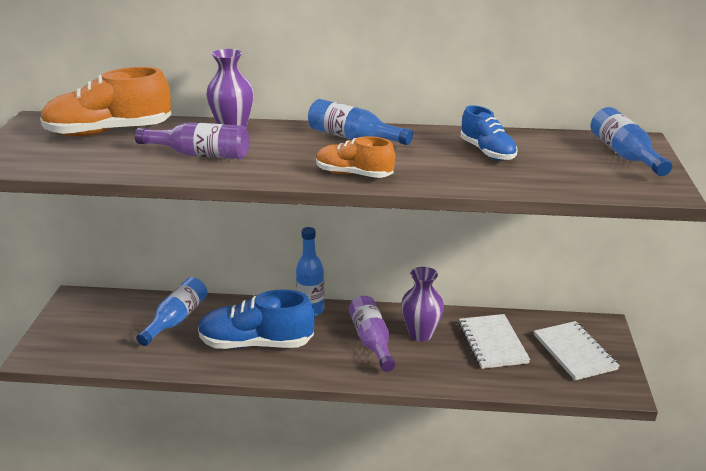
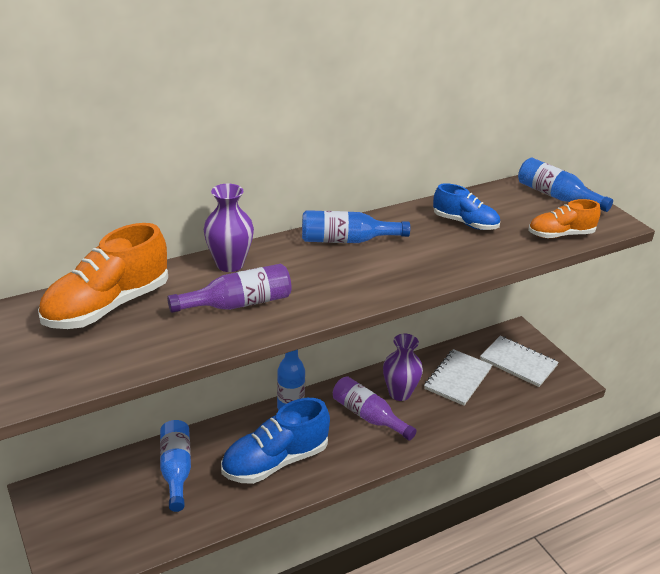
camera: 35 degrees left, 5 degrees up
(354, 174) = (397, 281): orange shoe -> orange shoe (560, 235)
(492, 343) = (458, 379): white notebook -> white notebook turned 75 degrees clockwise

